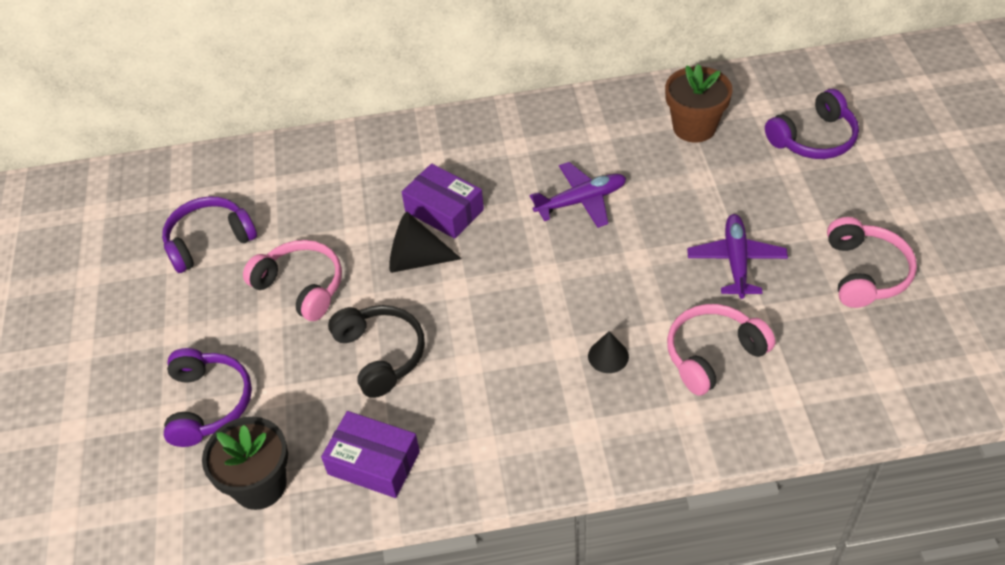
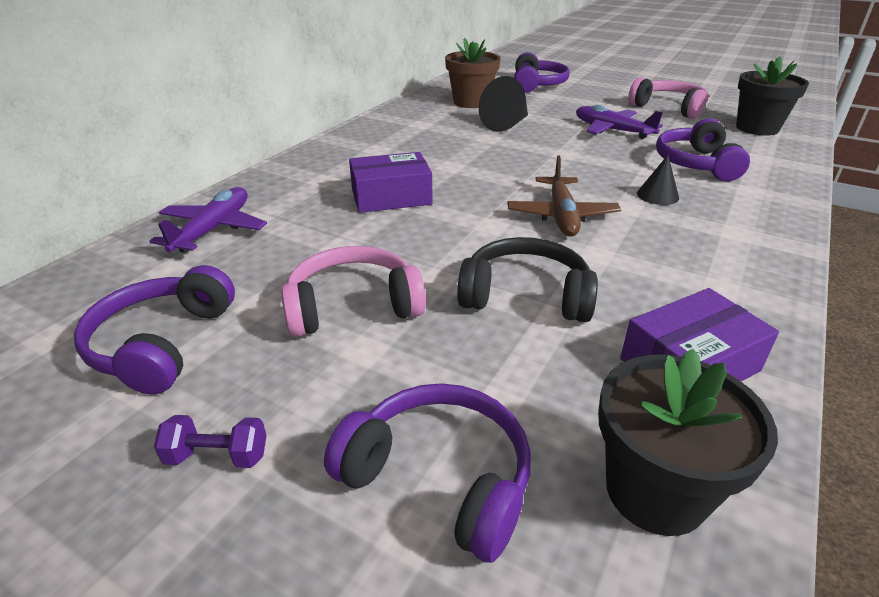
camera: 55 degrees left, 15 degrees down
(163, 322) = (217, 456): none -> purple dumbbell
(416, 260) = (426, 230): black cone -> black cone (506, 125)
(509, 317) = (561, 216): none -> brown plane
(581, 201) = (476, 149): purple plane -> purple plane (213, 229)
(713, 355) = (696, 164): pink headphones -> purple headphones
(883, 366) = (757, 128): none -> black flower pot

